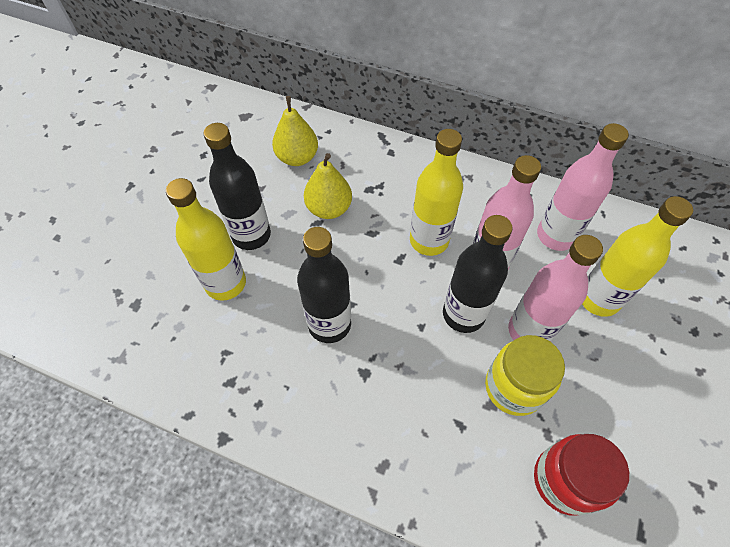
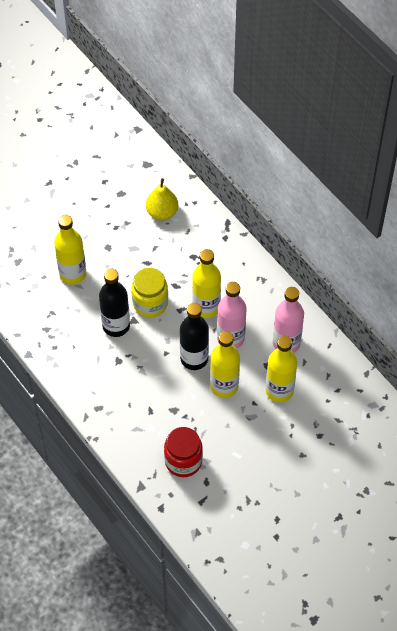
camera: 30 degrees right, 0 degrees up
(251, 235) = (103, 251): black bottle -> none
(329, 208) = (160, 257): yellow pear -> none
(513, 387) = (192, 408): yellow jar -> yellow jar (150, 303)
(529, 331) = (224, 386): pink bottle -> yellow bottle

